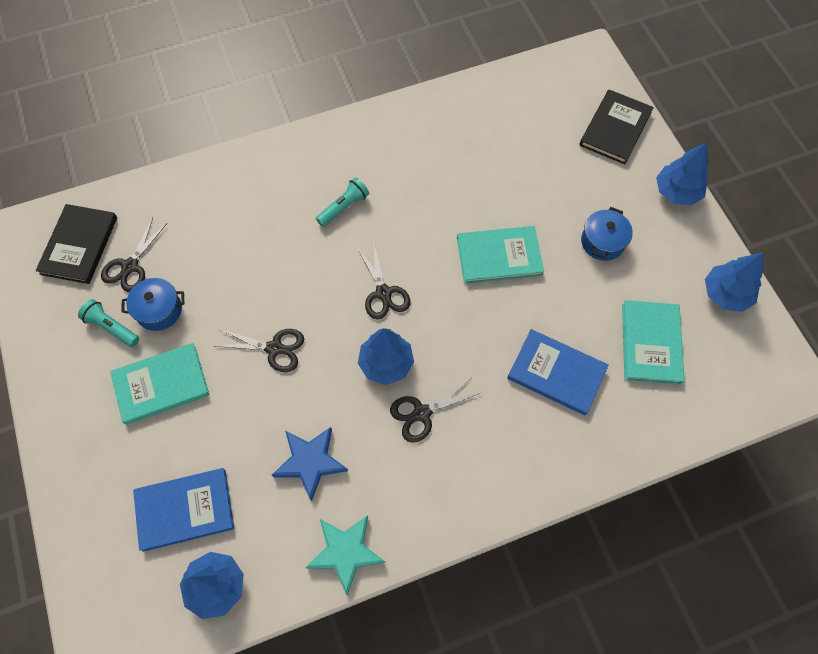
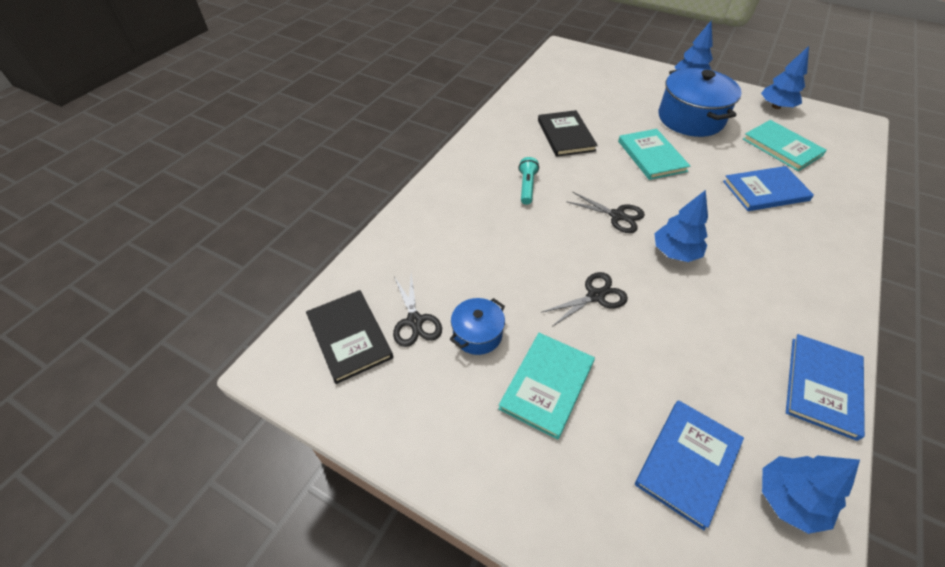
camera: 40 degrees left, 15 degrees down
(112, 327) = (453, 375): turquoise flashlight -> none
(310, 462) = (718, 348): blue star -> none
(345, 552) = (822, 386): turquoise star -> blue book
(422, 413) = (735, 264): black scissors -> none
(499, 256) = (651, 156): turquoise book -> turquoise book turned 60 degrees counterclockwise
(602, 242) = (690, 118): blue pot -> blue pot, size x1.94
(615, 128) = (621, 70): black book -> black book (566, 135)

